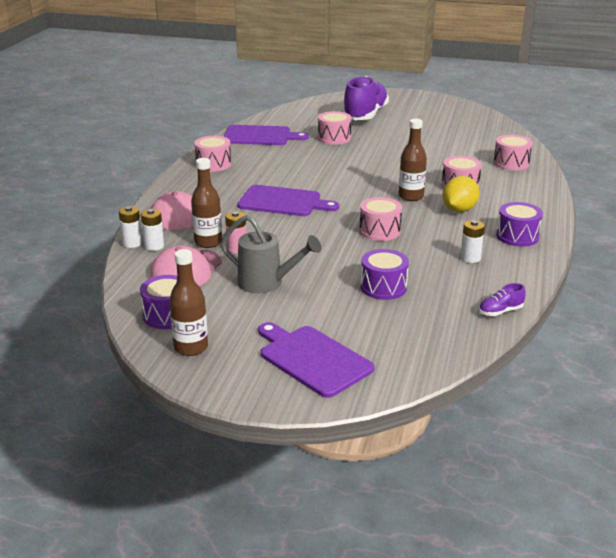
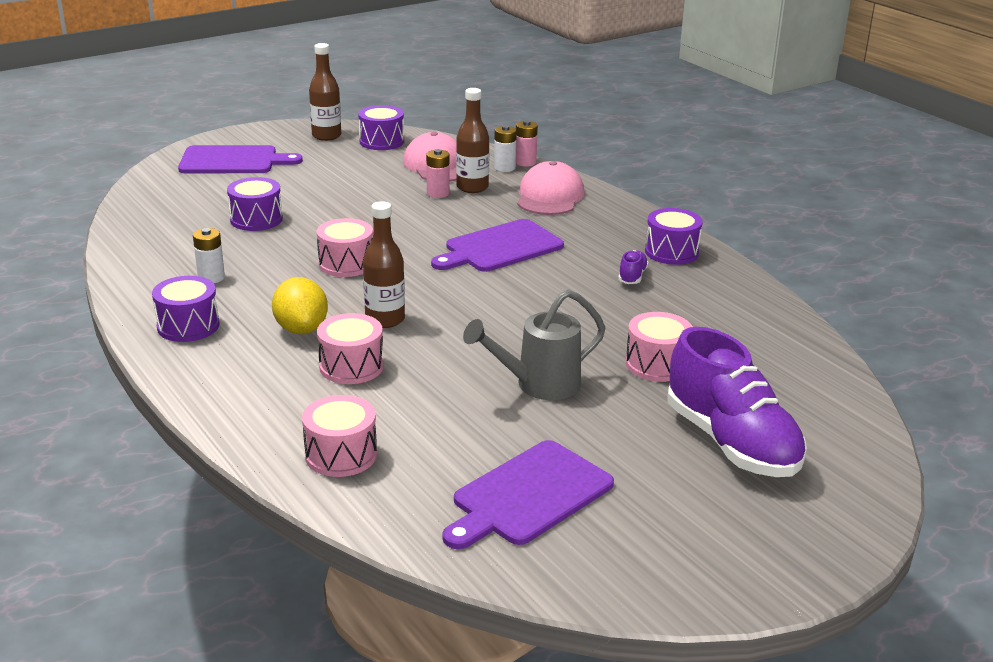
camera: 130 degrees right, 0 degrees up
(132, 243) = (525, 162): white battery -> pink battery
(213, 164) = (671, 252): pink drum -> purple drum
(260, 136) = (739, 315): purple cutting board -> purple cutting board (528, 495)
(266, 283) = (357, 183): grey watering can -> grey watering can (539, 385)
(500, 311) = (124, 244): purple shoe -> purple shoe (632, 276)

